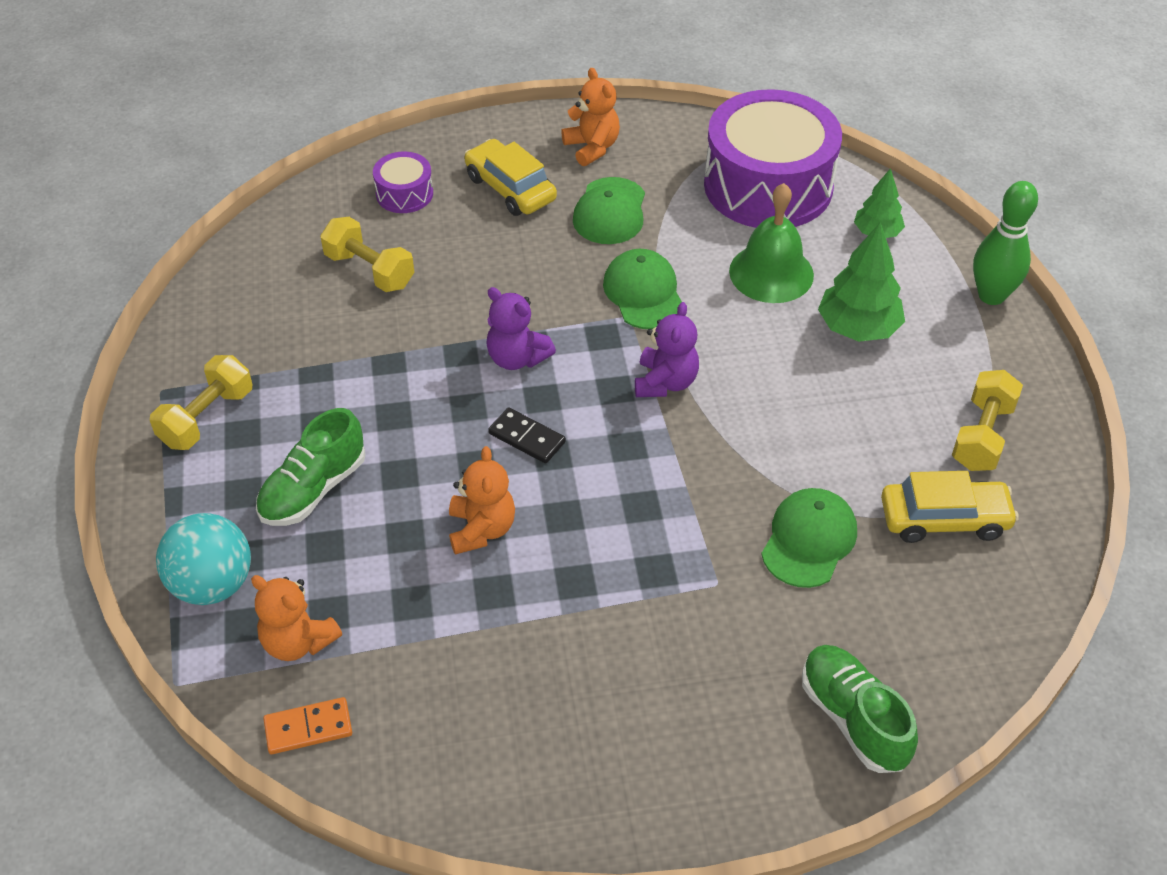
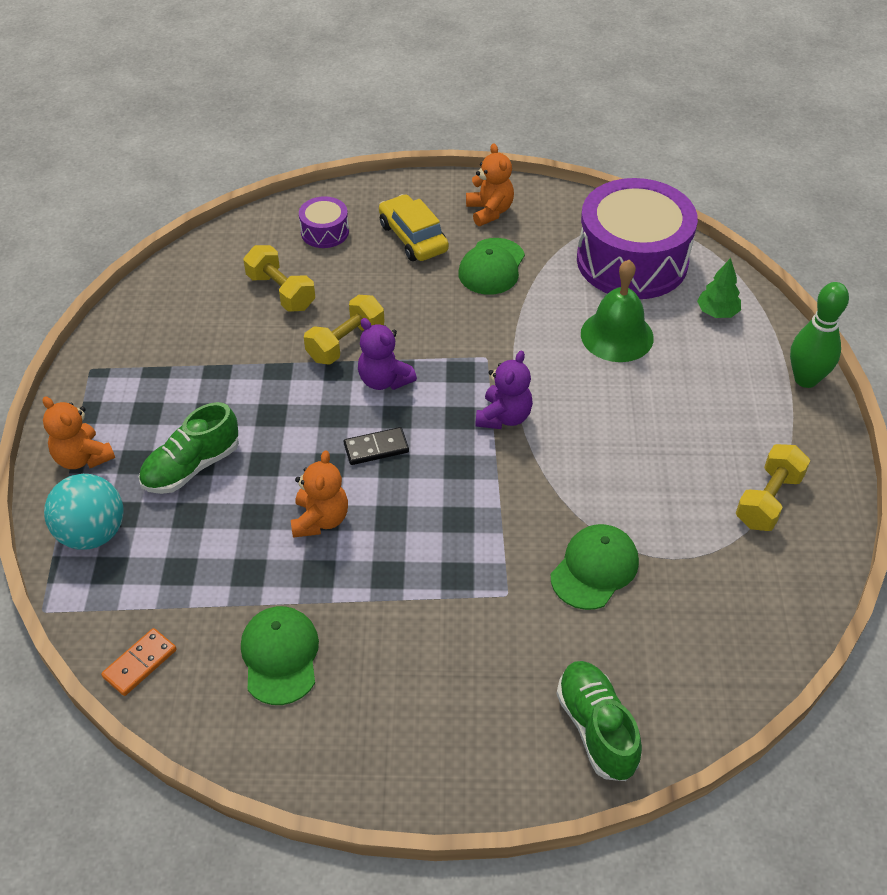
camera: 10 degrees right, 0 degrees up
(207, 418) = (121, 396): yellow dumbbell -> yellow dumbbell (345, 343)
(298, 641) = (149, 591): orange teddy bear -> orange teddy bear (83, 458)
(308, 728) = (140, 663): orange domino -> orange domino turned 45 degrees counterclockwise
(526, 438) = (376, 448): black domino -> black domino turned 60 degrees counterclockwise
(644, 293) = (503, 339): green cap -> green cap (280, 656)
(858, 328) = (681, 392): green tree -> none
(944, 519) = (717, 568): yellow car -> none

